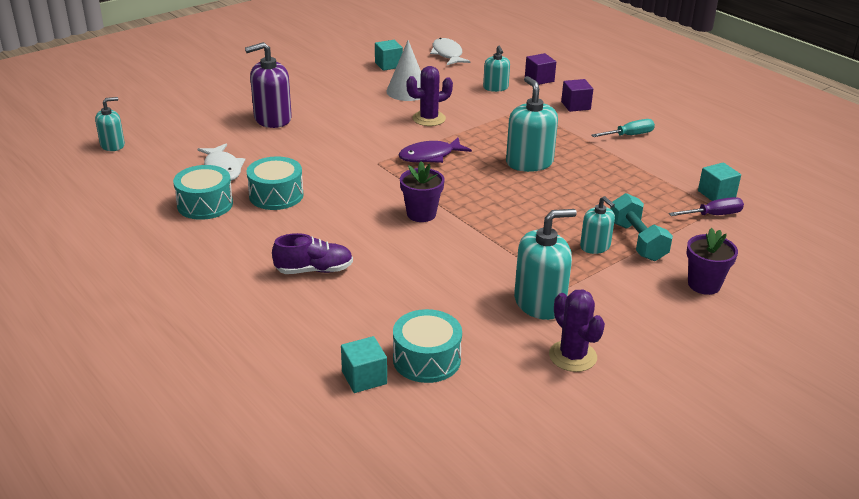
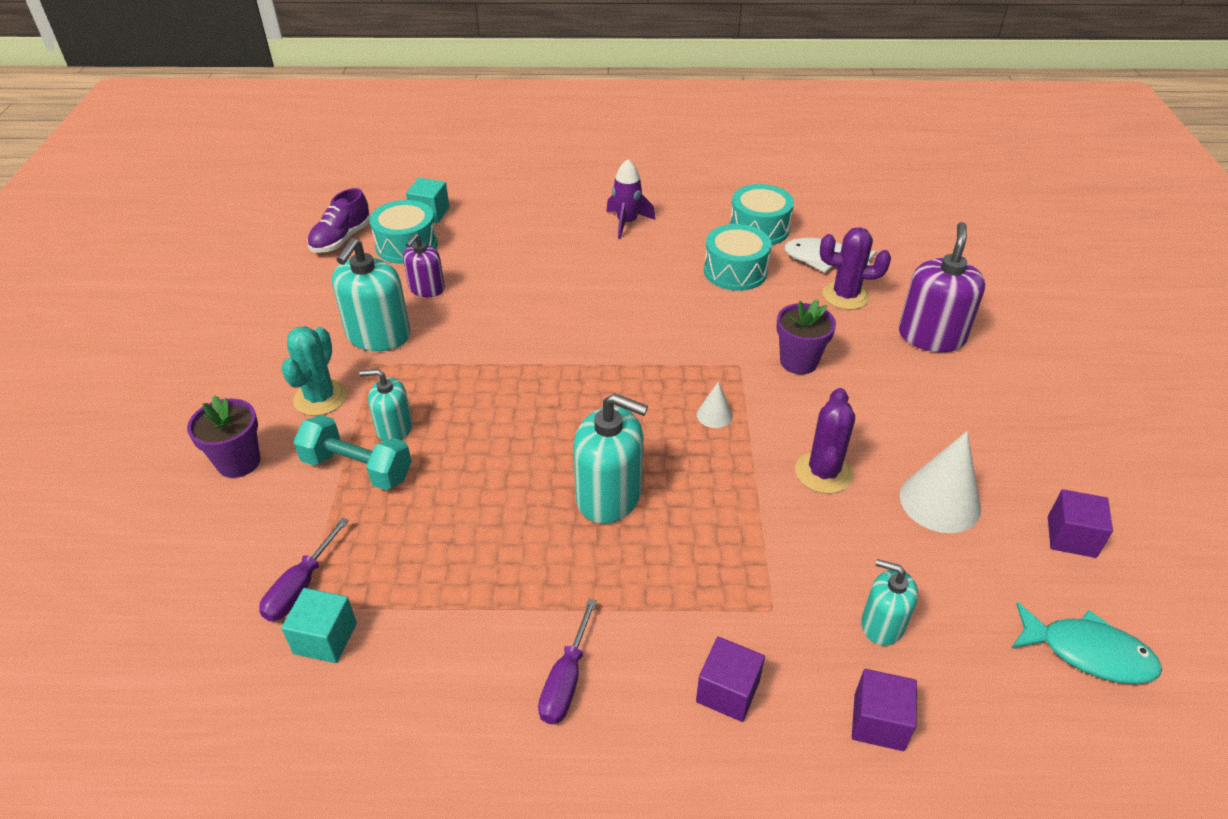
camera: 130 degrees right, 10 degrees up
(112, 145) = (940, 216): turquoise soap dispenser -> none
(260, 263) = (627, 223): none -> purple rocket
(314, 270) = (583, 243): purple shoe -> purple shoe (341, 239)
(388, 65) = (1071, 537): turquoise cube -> purple cube
(421, 214) = (598, 342): purple flower pot -> purple flower pot (798, 362)
(430, 156) = (714, 415): purple fish -> white cone
(447, 54) = (1088, 652): white fish -> turquoise fish
(464, 313) = (426, 289): none -> purple soap dispenser
(572, 356) = (302, 313): purple cactus -> purple cactus (845, 296)
(621, 289) = (320, 398): none -> turquoise cactus
(629, 135) = (566, 680): turquoise screwdriver -> purple screwdriver

